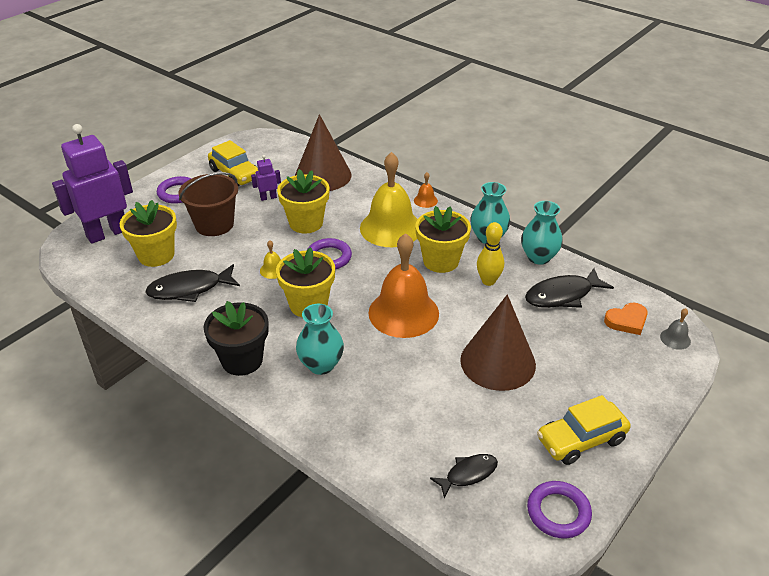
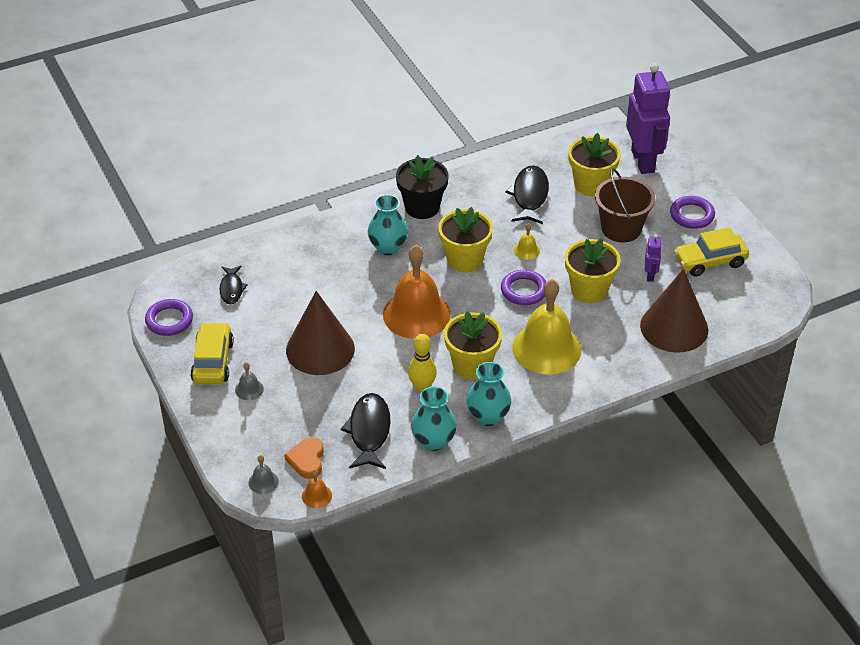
camera: 115 degrees right, 5 degrees up
(425, 200) = (581, 393): orange bell -> orange bell (316, 496)
(589, 393) = (249, 389): none -> grey bell

